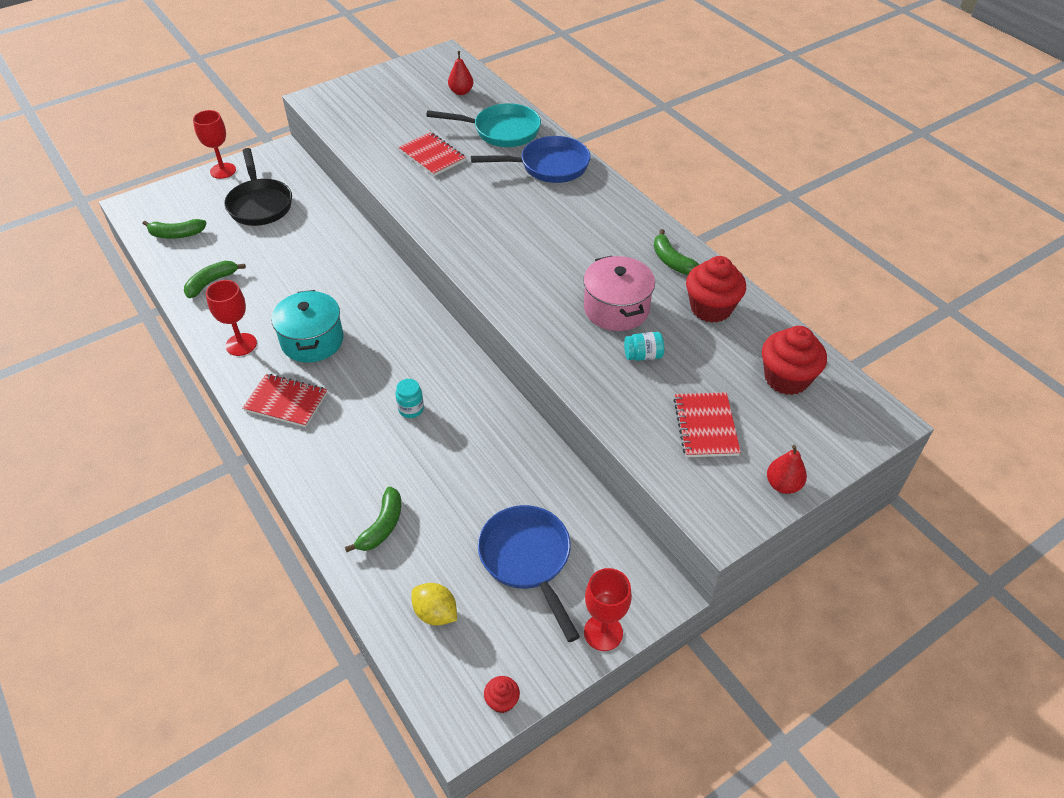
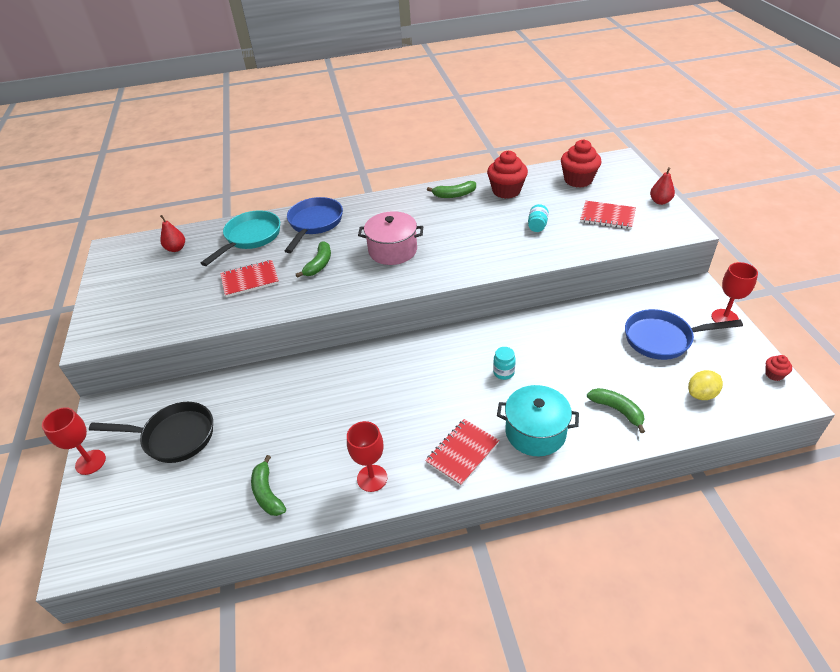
camera: 65 degrees left, 5 degrees down
(176, 234) = (166, 518): green banana -> green banana (319, 264)
(312, 340) = (395, 423): turquoise pot -> turquoise pot (535, 432)
(616, 309) = (488, 227): pink pot -> pink pot (392, 250)

